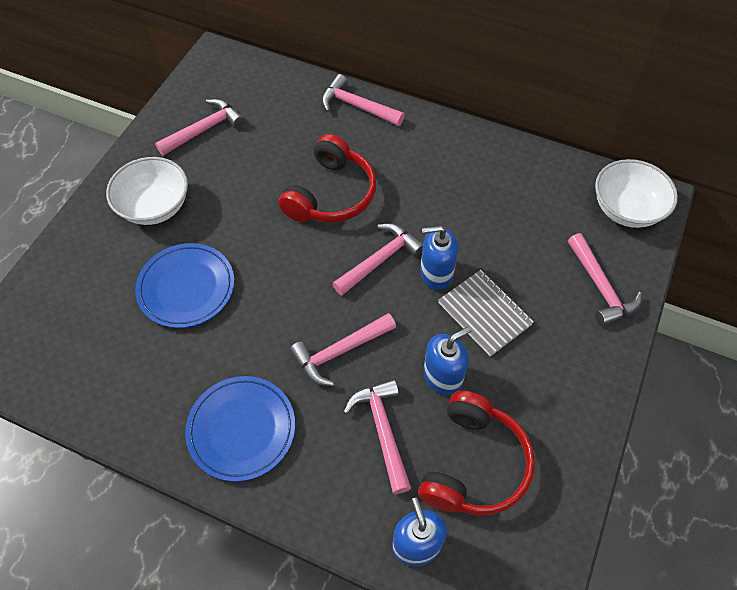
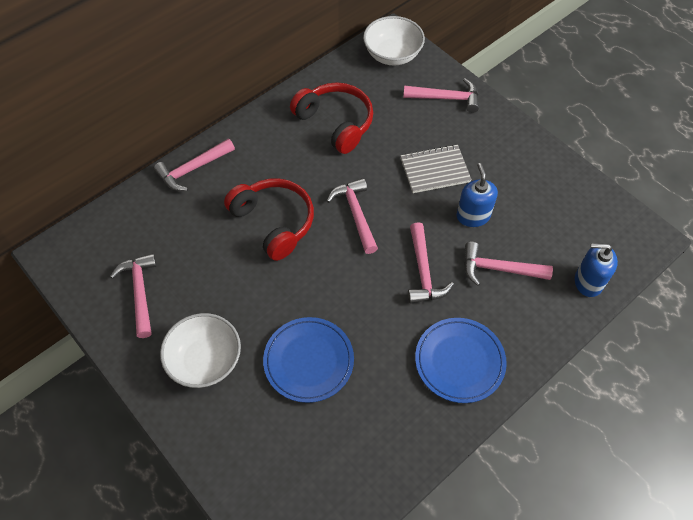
camera: 65 degrees left, 0 degrees up
(436, 273) = (386, 184): blue soap dispenser -> none
(474, 464) = (544, 226): red headphones -> red headphones (335, 123)

